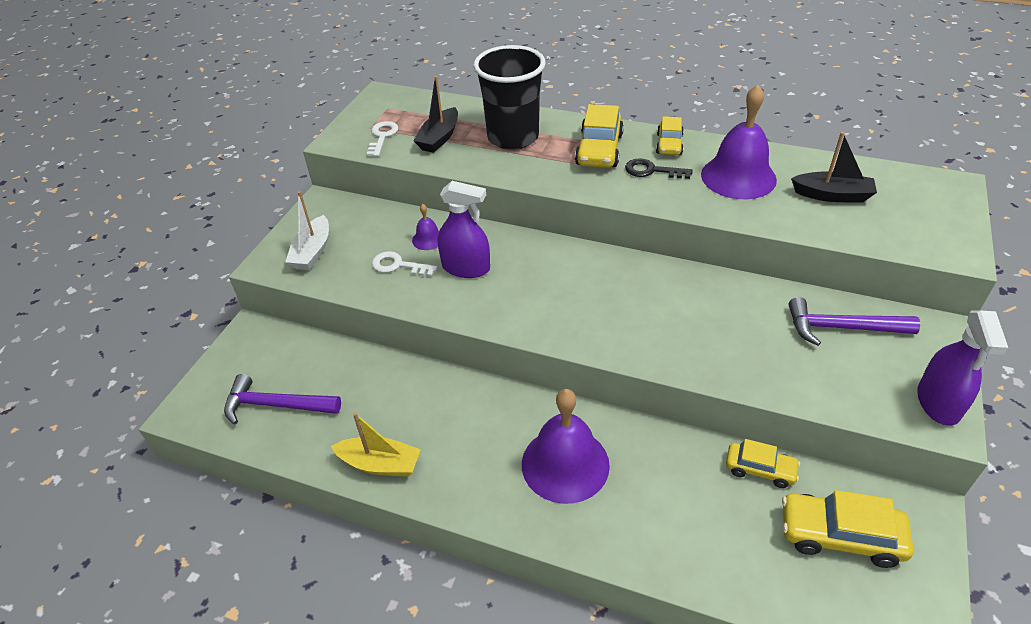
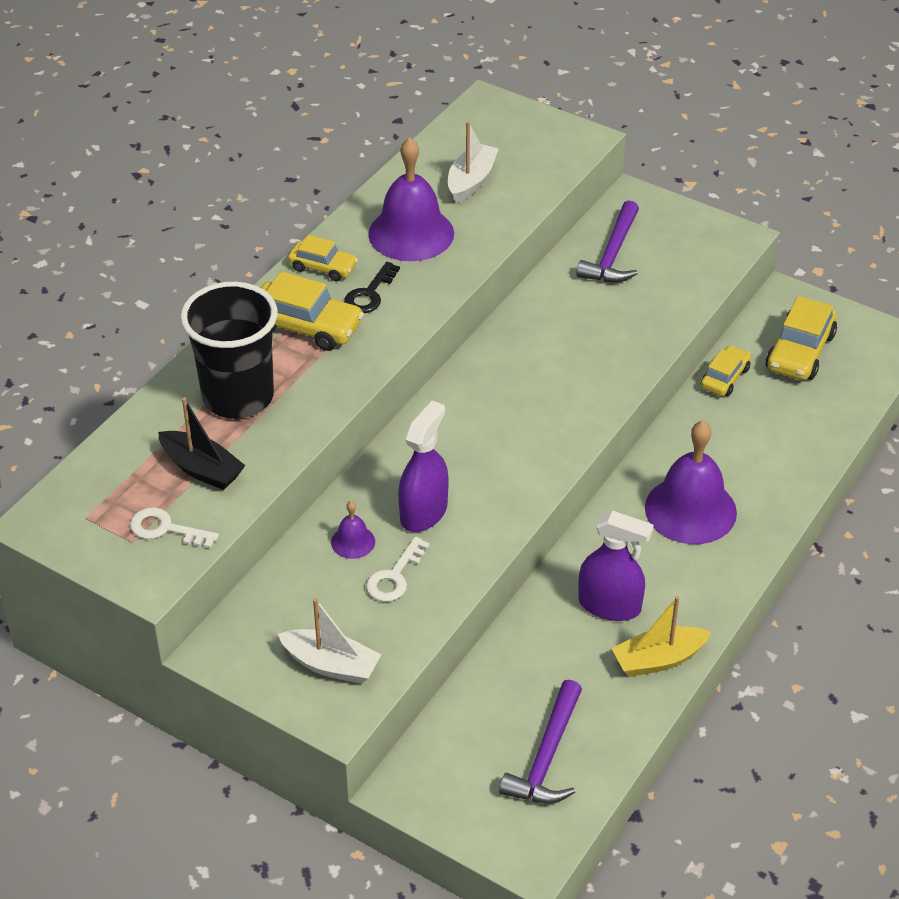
camera: 80 degrees left, 0 degrees up
(380, 464) = (658, 660): yellow boat -> yellow boat turned 135 degrees counterclockwise
(832, 195) = (471, 181): black boat -> white boat
(938, 403) = (715, 232): purple spray bottle -> purple spray bottle (609, 605)

